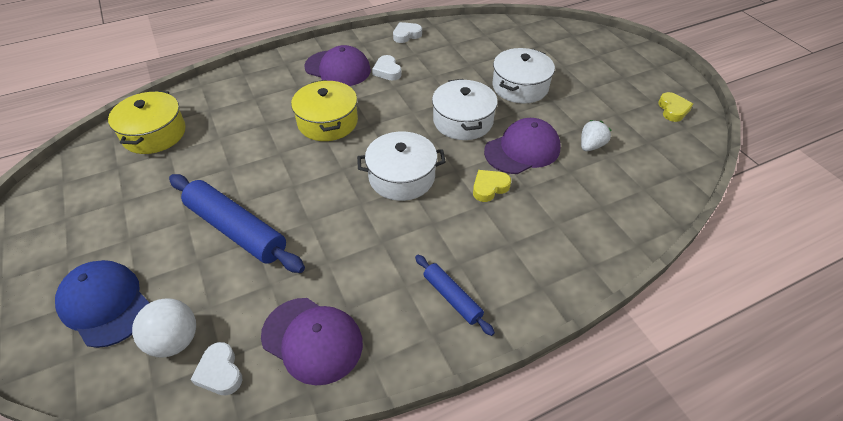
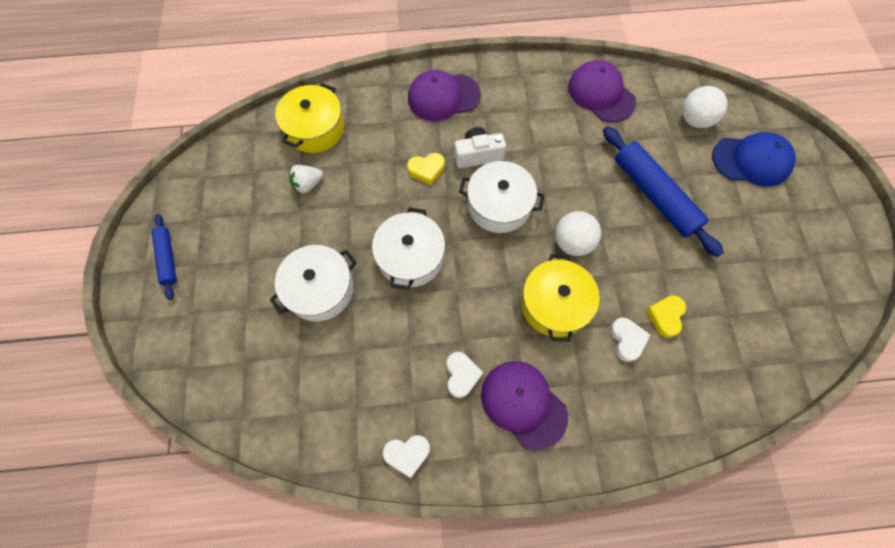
camera: 160 degrees left, 20 degrees up
(105, 304) = (751, 161): blue cap -> blue cap turned 60 degrees counterclockwise
(154, 134) = (750, 350): yellow pot -> yellow pot (315, 129)
(220, 372) = (662, 92): white heart -> white heart (627, 340)
(320, 166) = (572, 242): none -> white ball
(443, 216) = (478, 155): none -> white camera
(452, 297) = (498, 92): blue rolling pin -> blue rolling pin (167, 258)
(522, 150) = (373, 200): purple cap -> purple cap (443, 97)
(673, 110) = (193, 201): yellow heart -> yellow heart (665, 316)

